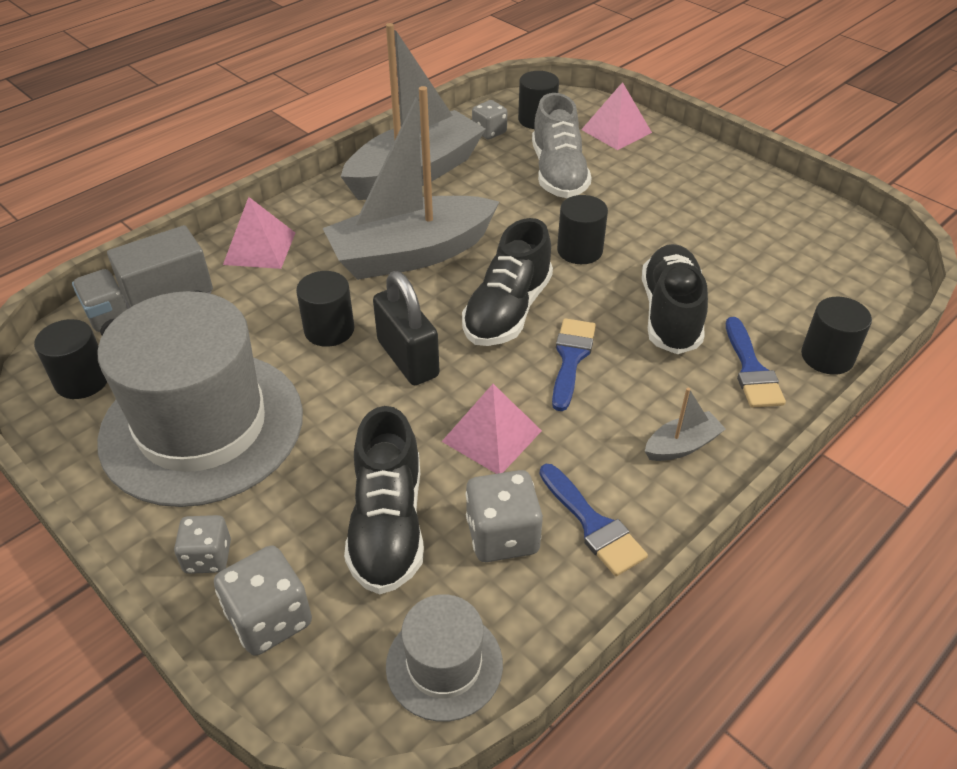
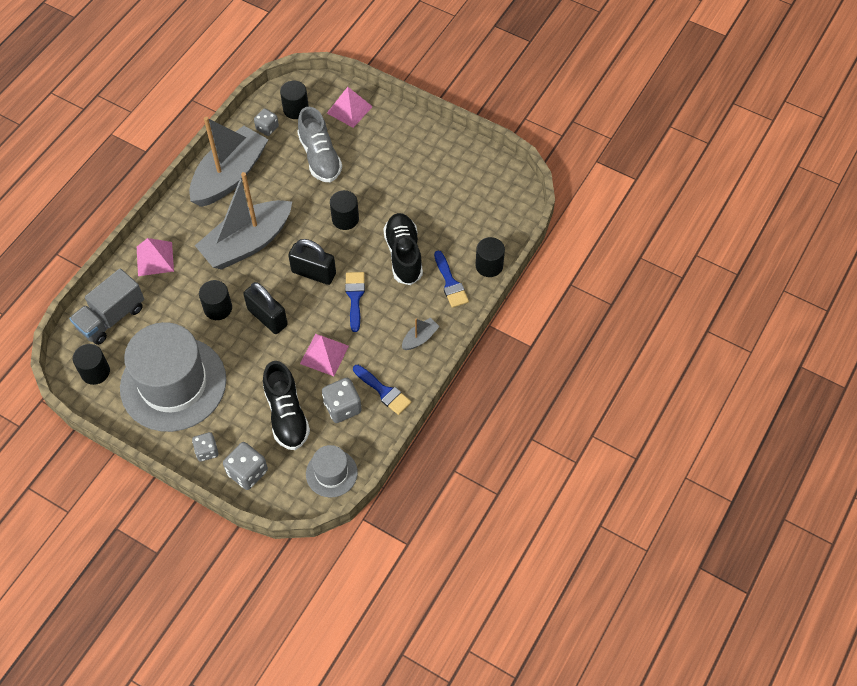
camera: 15 degrees left, 15 degrees up
(507, 311) = (313, 273): black shoe -> black padlock

